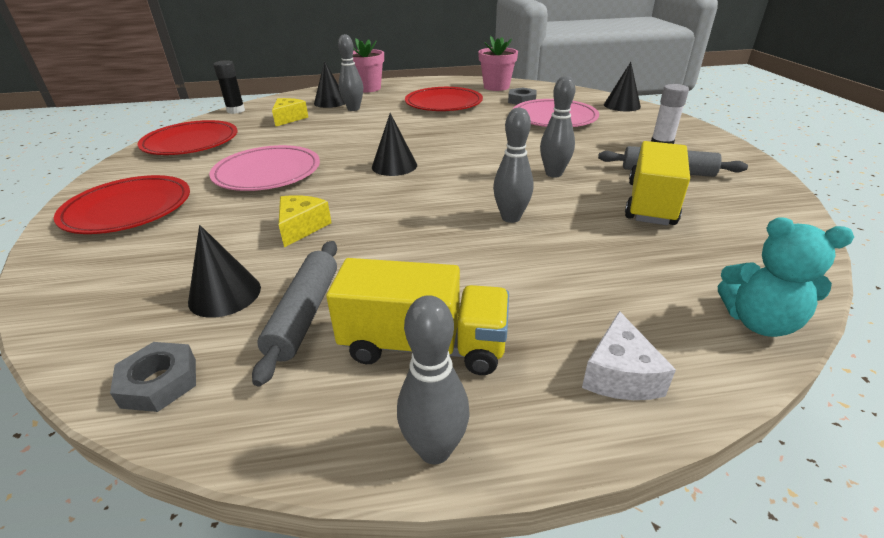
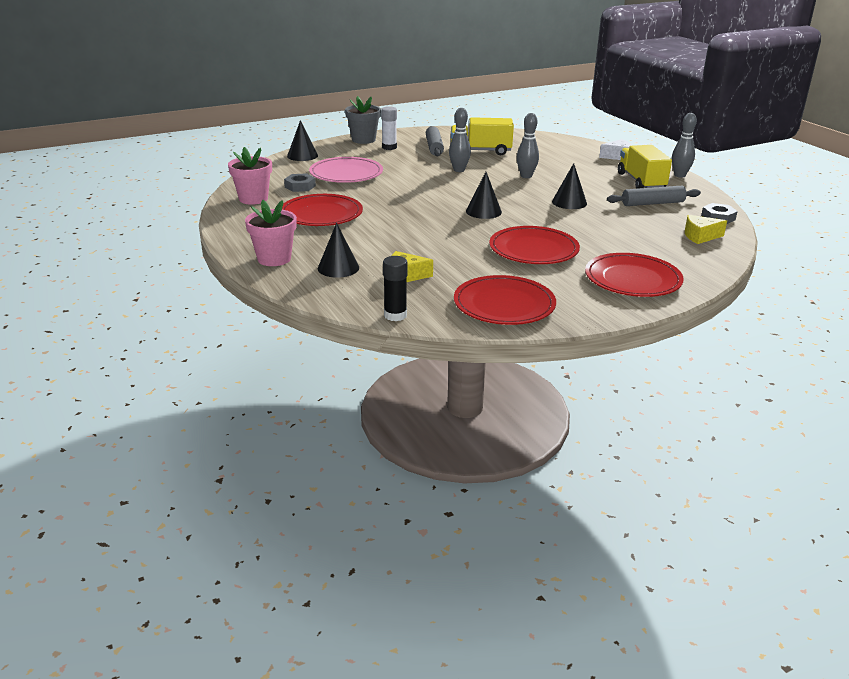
camera: 110 degrees left, 5 degrees down
(225, 294) = (663, 222): black cone -> black cone (569, 202)
(267, 173) = (533, 250): pink plate -> red plate
(301, 227) = (590, 220): yellow cheese -> yellow cheese (700, 236)
(353, 109) = (357, 251): grey bowling pin -> none
(695, 135) = (363, 140): none -> grey flower pot
(758, 322) = (565, 140): turquoise teddy bear -> none

